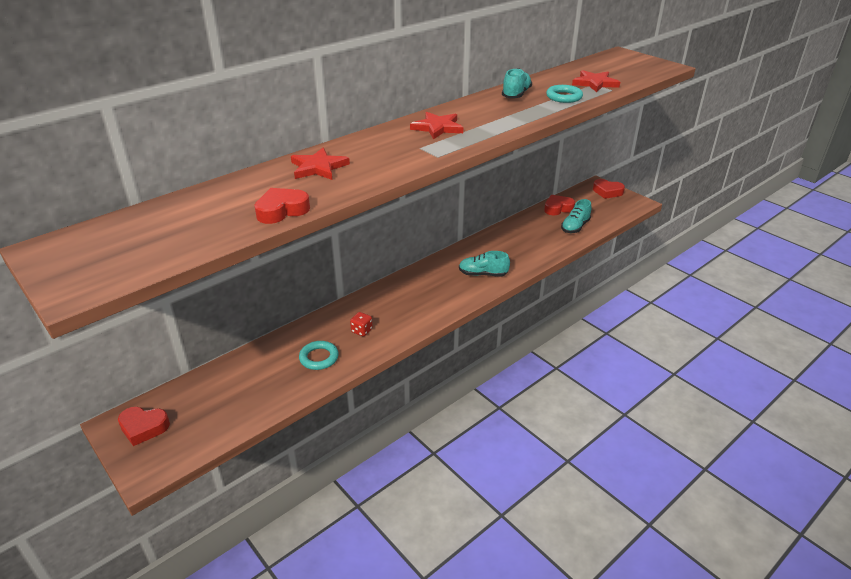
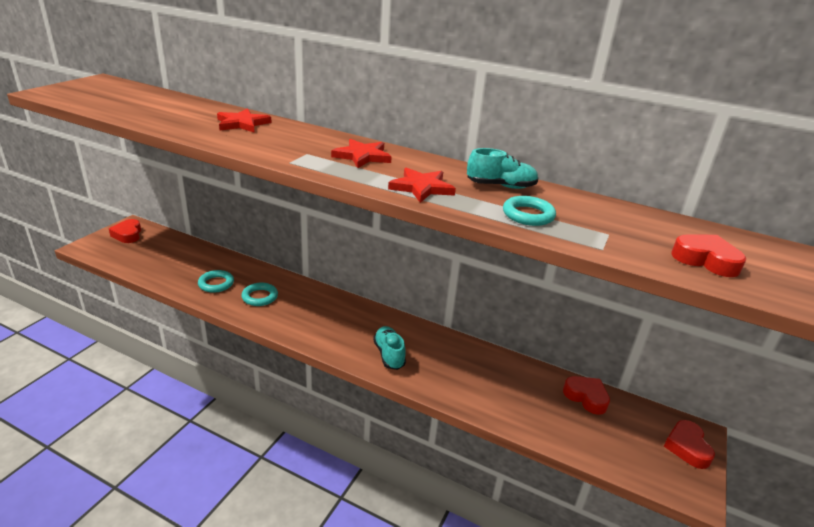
camera: 65 degrees right, 5 degrees down
(282, 210) = (157, 122): red heart -> red heart (705, 260)
(361, 330) = (260, 297): red dice -> turquoise ring
(575, 227) = (552, 422): turquoise shoe -> none
(595, 83) = (611, 234): red star -> red star (421, 188)

